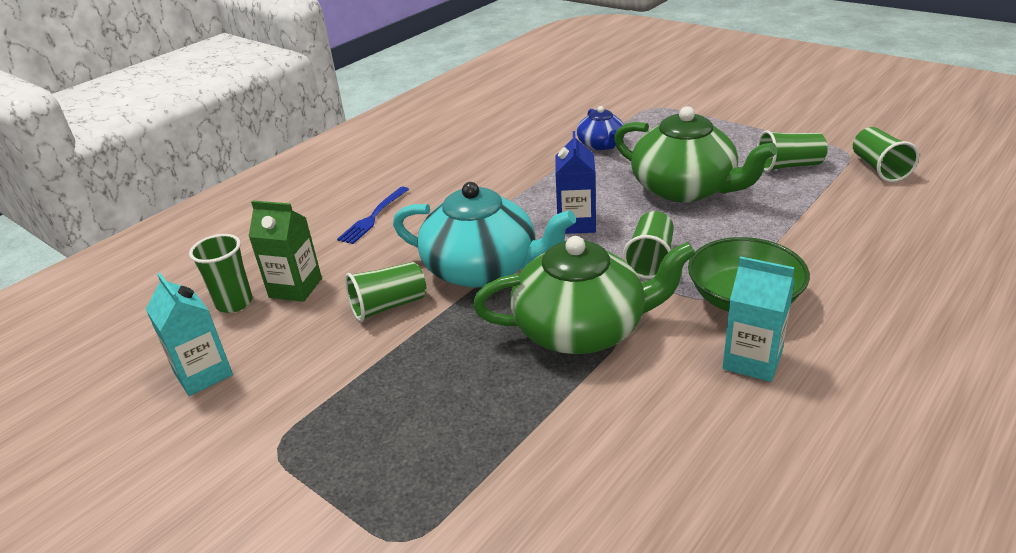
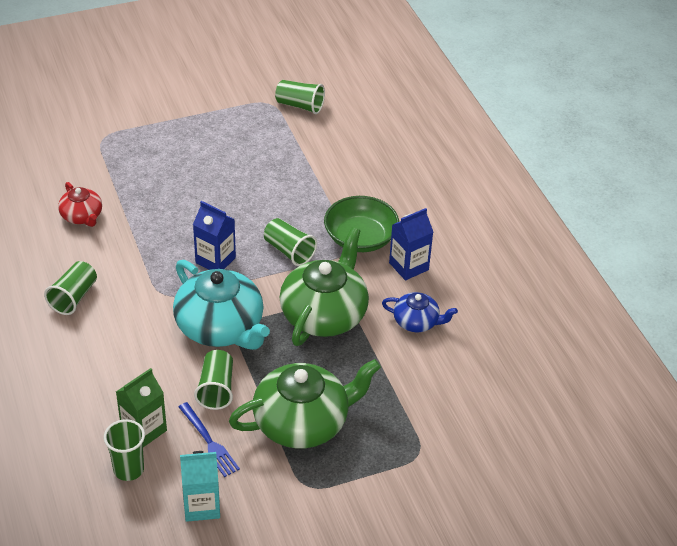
camera: 65 degrees left, 10 degrees up
(373, 217) = (89, 356): blue fork -> blue fork (209, 442)
(483, 269) = (221, 327): turquoise teapot -> turquoise teapot turned 90 degrees clockwise
(545, 140) = (82, 216): none -> red teapot
(601, 145) = (126, 194): blue teapot -> blue teapot (417, 322)
(685, 189) = (230, 192): green teapot -> green teapot (303, 422)
(752, 360) = (408, 266): turquoise carton -> blue carton
(788, 166) = (256, 135): green cup -> green cup (73, 297)

